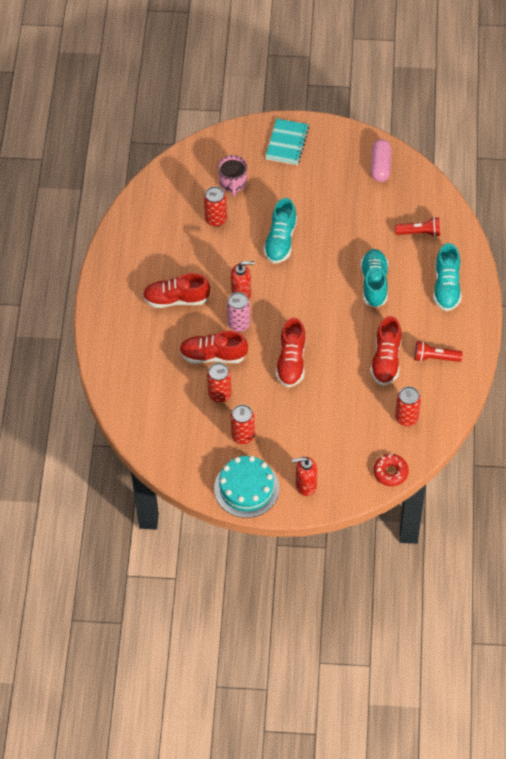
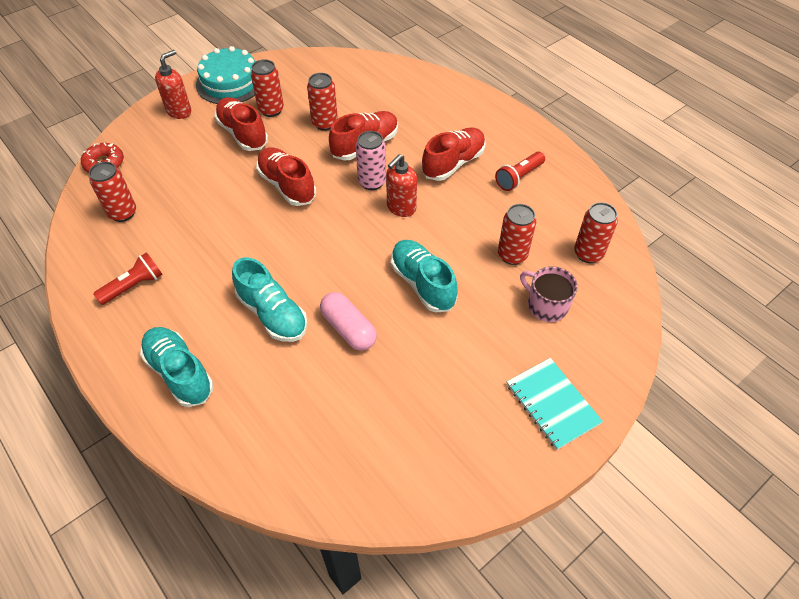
camera: 135 degrees right, 5 degrees down
(176, 190) = (588, 253): none -> red can
(380, 166) = (407, 471): pink capsule -> pink capsule (348, 329)
(386, 360) = (189, 248): red shoe -> red shoe (243, 134)
(419, 232) = (271, 417): red flashlight -> red flashlight (518, 177)

